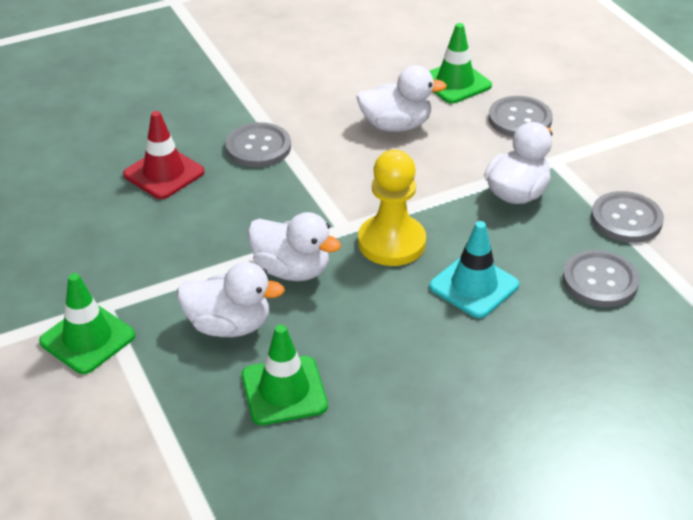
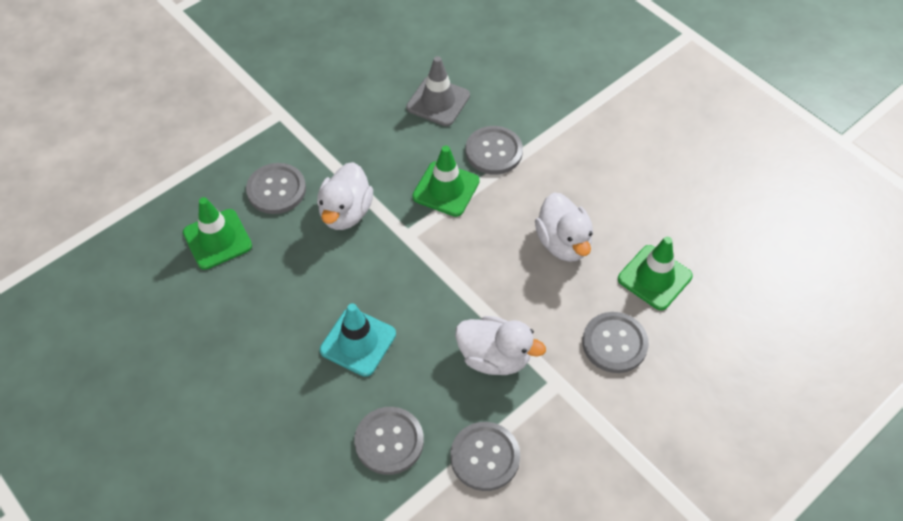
camera: 75 degrees right, 15 degrees up
(87, 339) = (247, 115): green traffic cone -> green traffic cone (446, 189)
(164, 173) = (438, 101): red traffic cone -> grey traffic cone
(229, 325) = (276, 190): white duck -> grey button
(391, 243) = (397, 272): yellow pawn -> none

